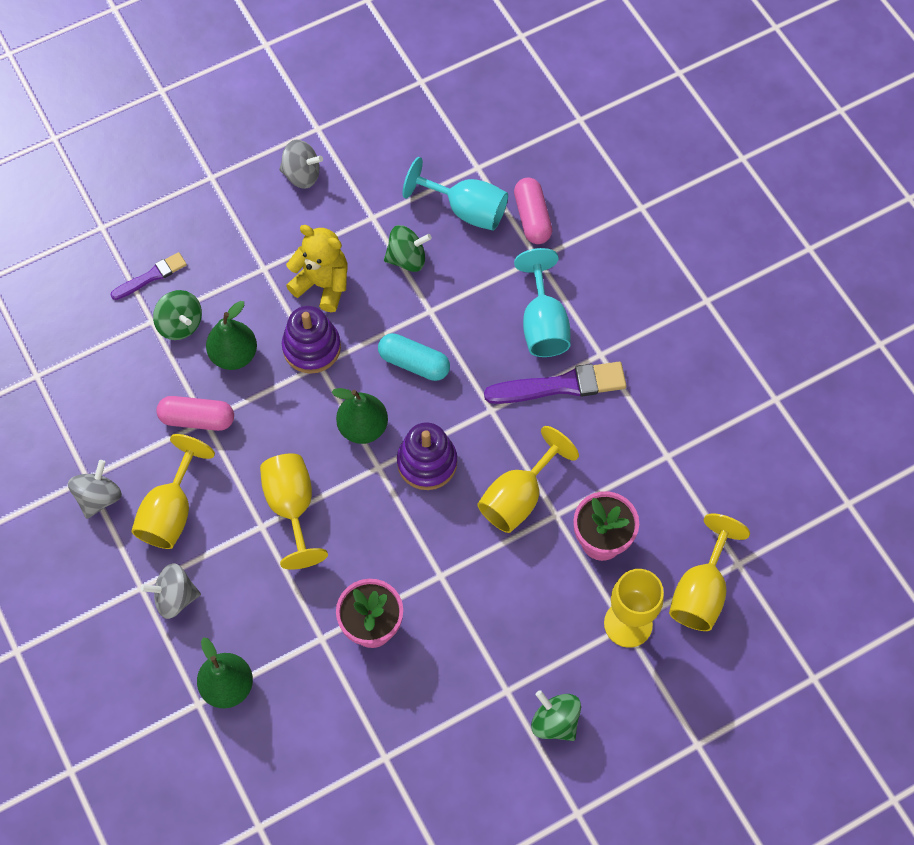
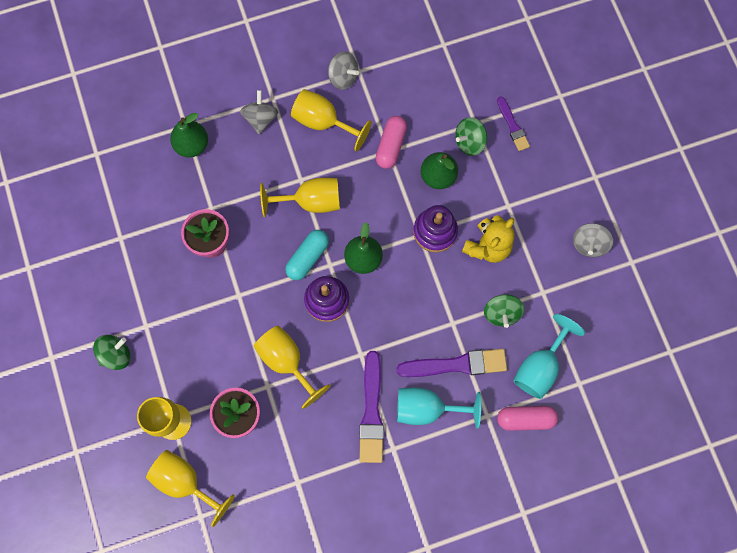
camera: 100 degrees right, 10 degrees up
(414, 363) = (409, 303): turquoise capsule -> turquoise capsule (307, 257)
(482, 299) = (456, 364): none -> purple brush

